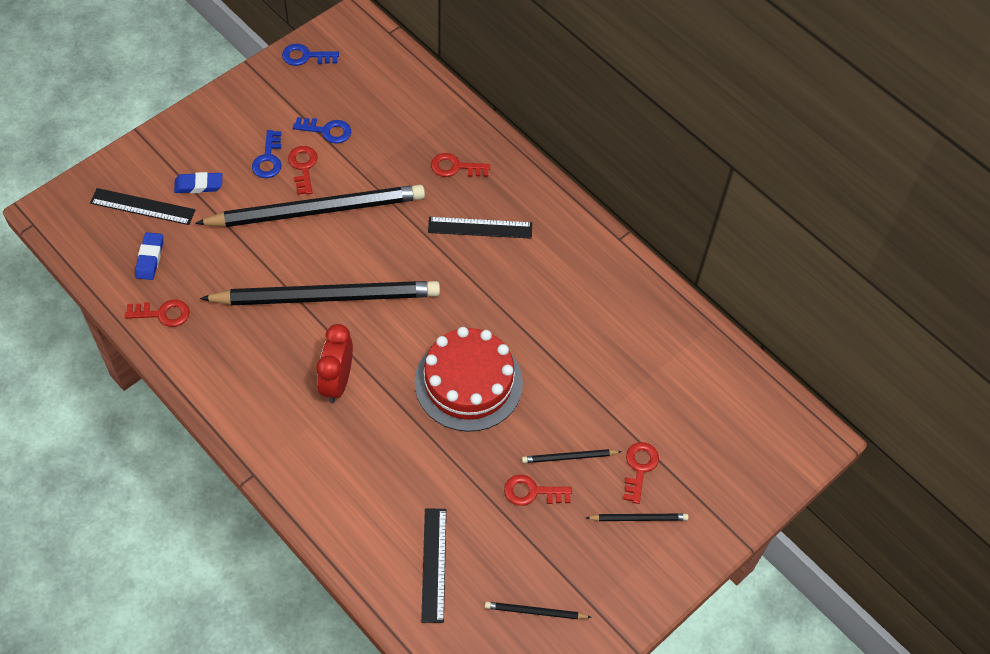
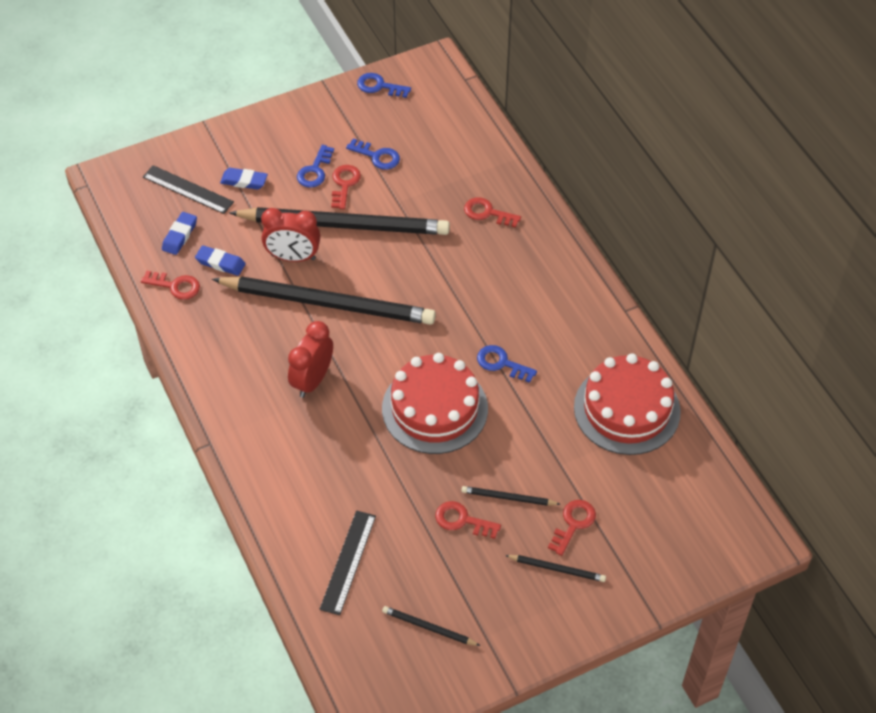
camera: 20 degrees right, 5 degrees down
(202, 278) = (220, 263): none -> blue eraser
(275, 256) = (293, 257): none -> red clock
(480, 227) = (492, 272): black ruler -> none
(518, 320) = (501, 363): none -> blue key
(652, 339) = (627, 409): none -> red cake

